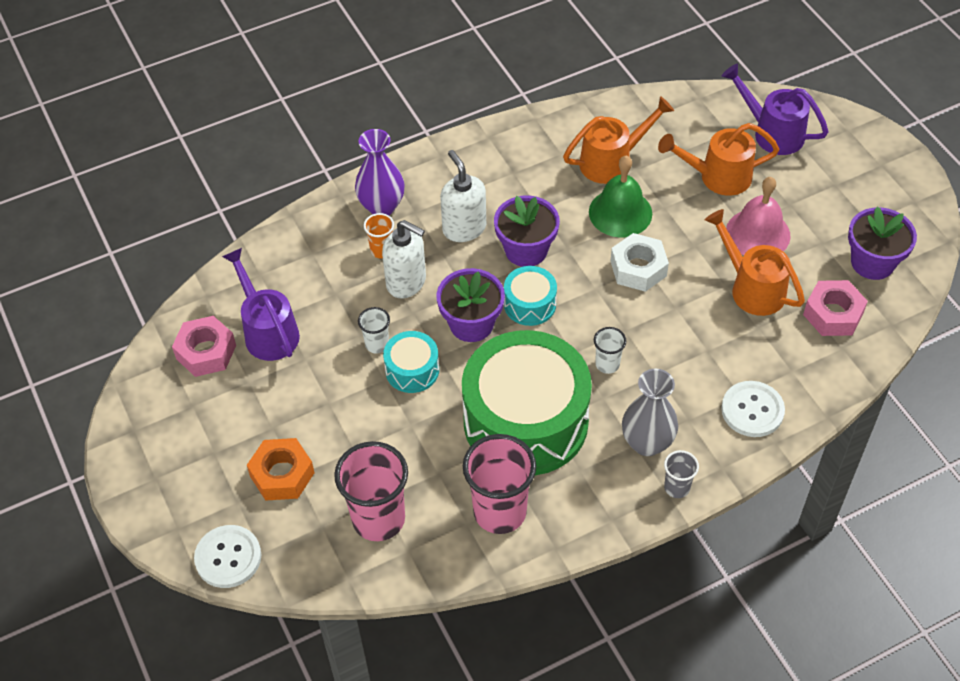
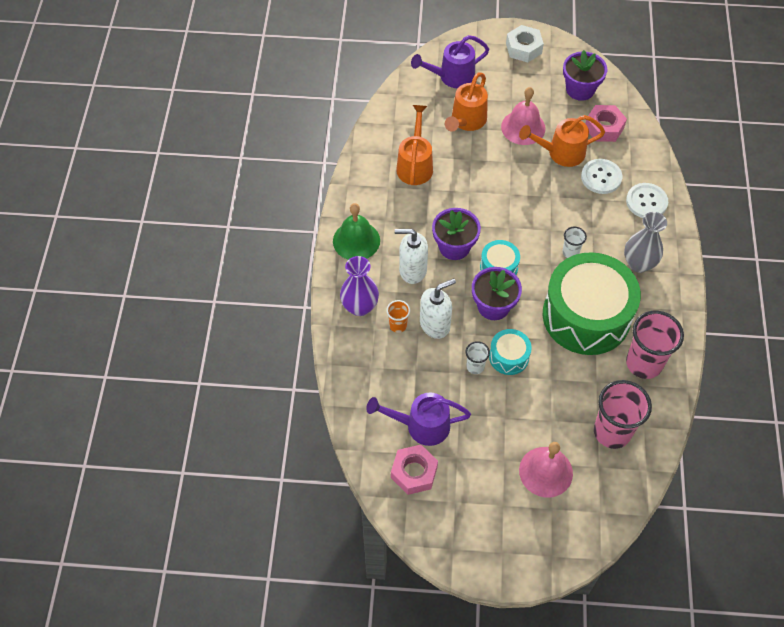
camera: 60 degrees left, 5 degrees up
(228, 557) = (592, 534): white button -> white button (601, 177)
(282, 474) = (545, 471): orange nut -> pink bell
(620, 212) = (459, 183): green bell -> green bell (356, 240)
(638, 268) = (509, 198): white nut -> white nut (523, 48)
(677, 487) = (677, 266): grey cup -> none

